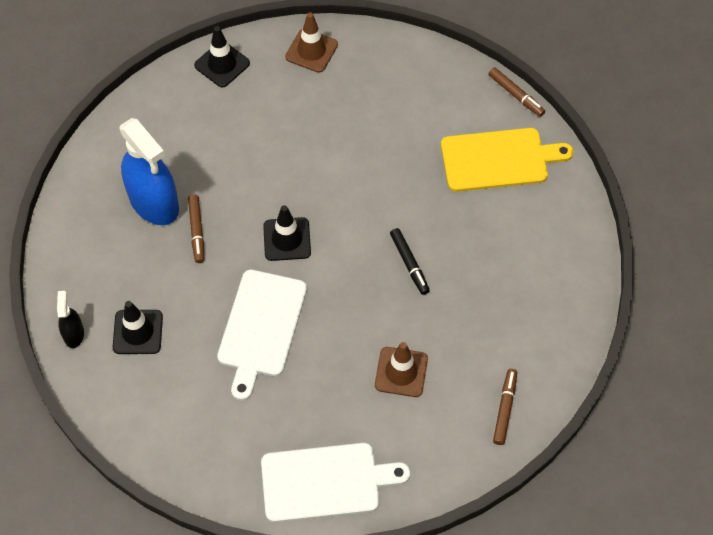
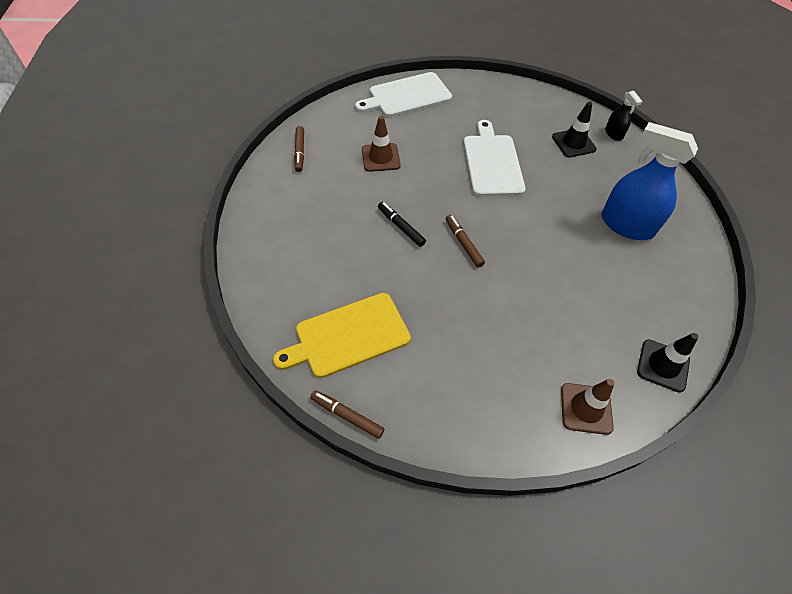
camera: 160 degrees right, 5 degrees down
(197, 231) = (579, 212): brown marker -> brown marker (463, 243)
(287, 239) = (507, 222): black traffic cone -> none

